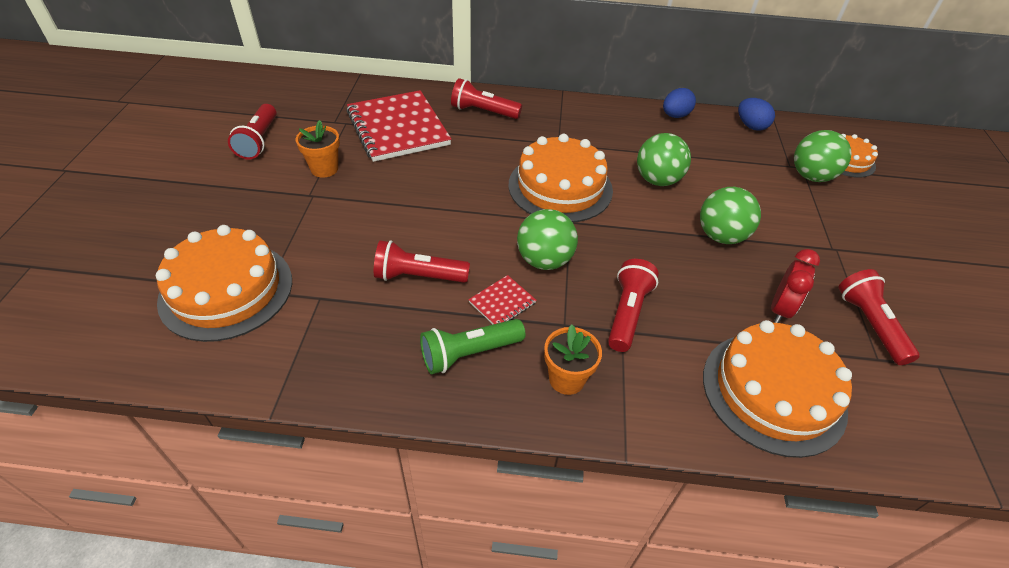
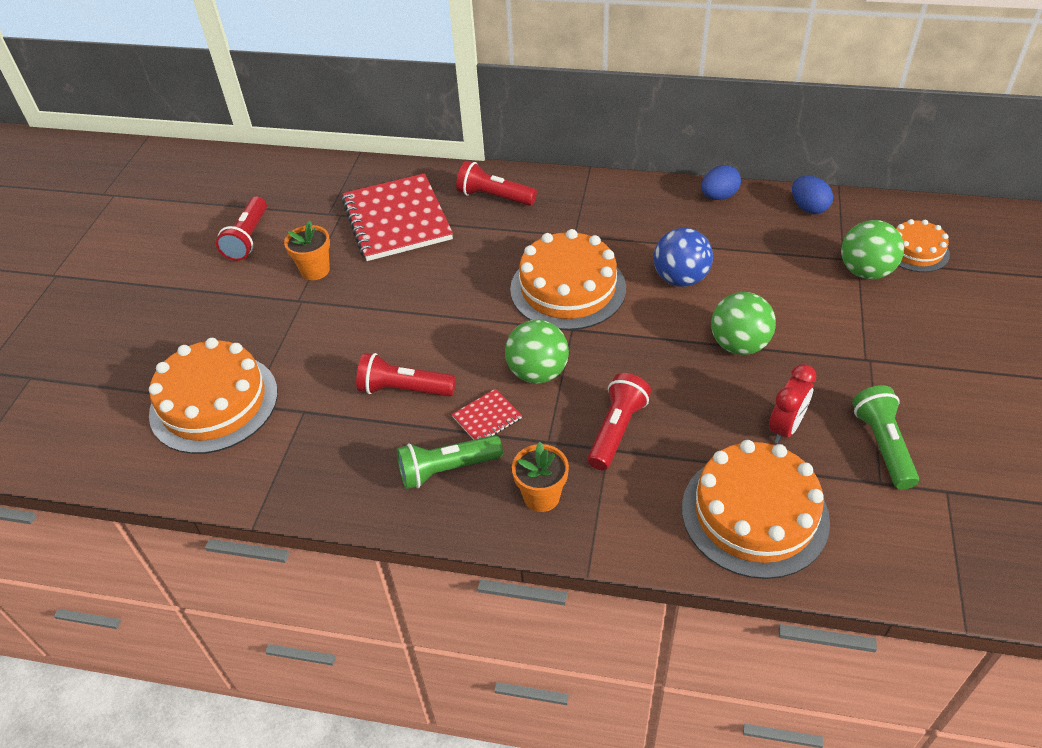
camera: 10 degrees right, 0 degrees up
(657, 180) = (680, 279): green ball -> blue ball
(869, 324) = (882, 445): red flashlight -> green flashlight

